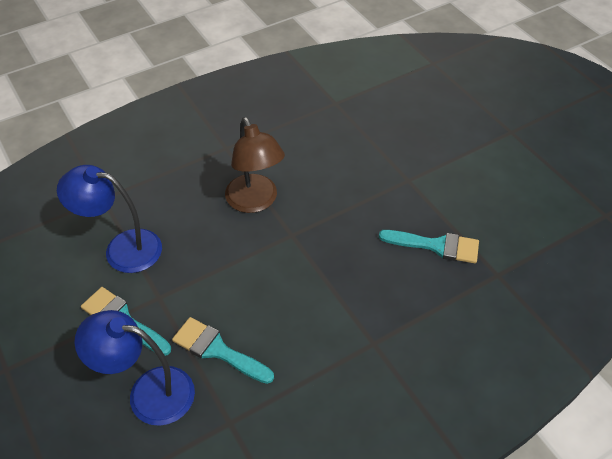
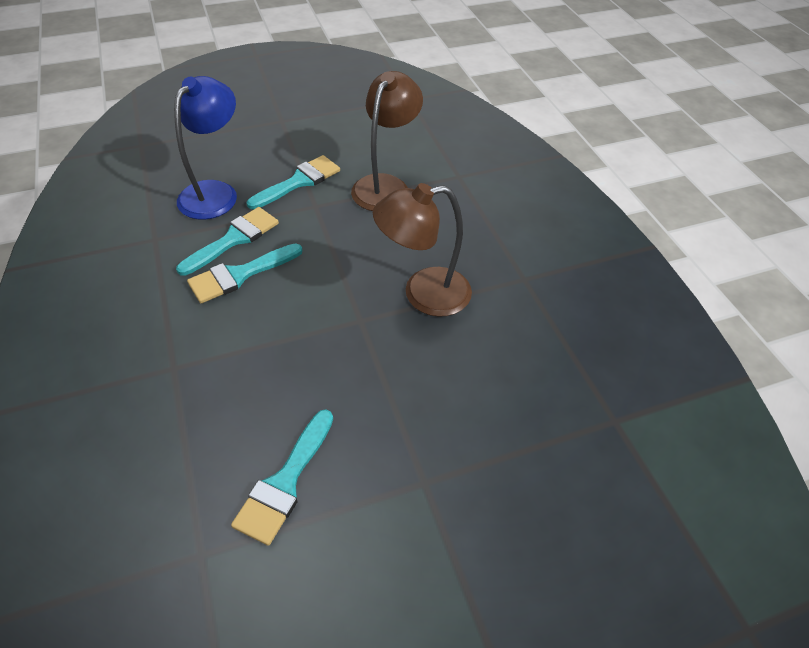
camera: 100 degrees right, 0 degrees up
(122, 248) = (385, 185): blue lamp -> brown lamp
(263, 330) = (239, 275): none -> turquoise brush

